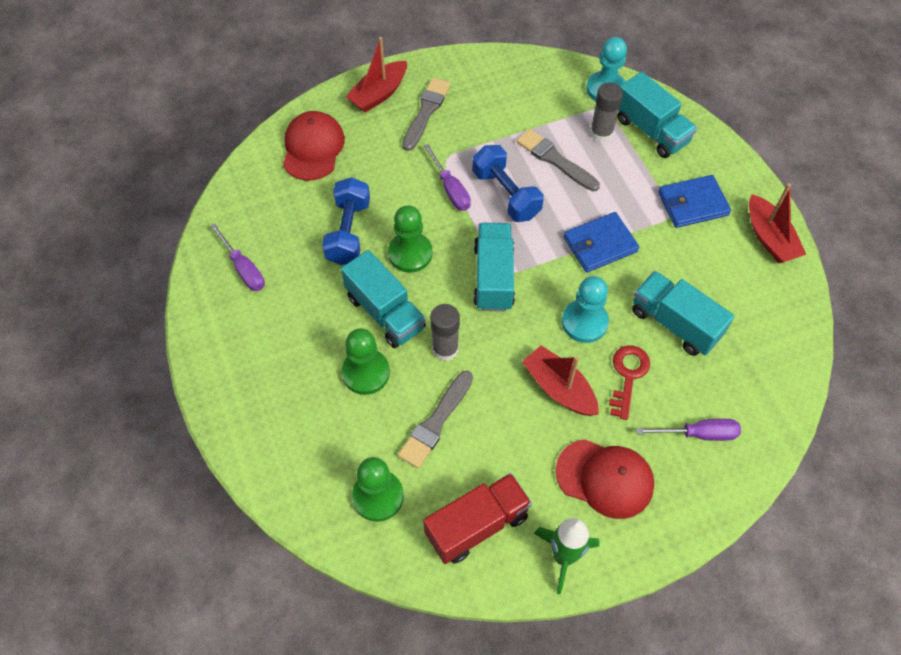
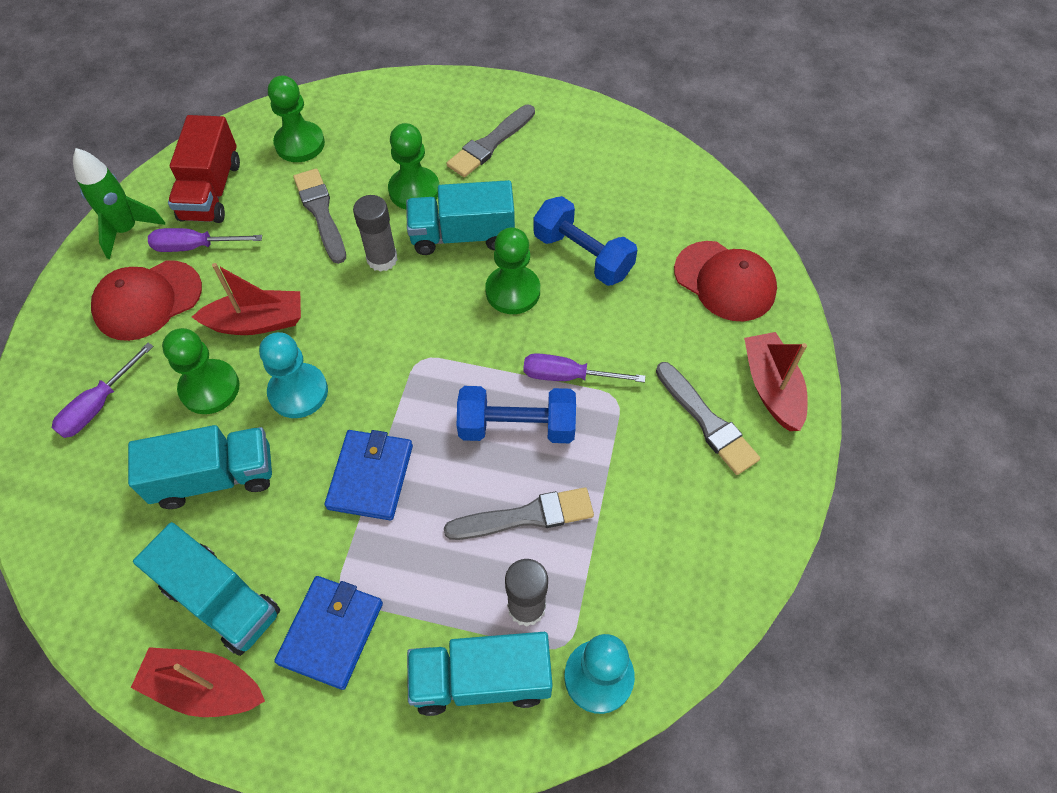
camera: 125 degrees right, 0 degrees up
(243, 268) = (604, 158): purple screwdriver -> purple screwdriver (195, 247)
(279, 352) = (490, 144): none -> grey brush
(493, 277) = (422, 346): turquoise truck -> turquoise truck (221, 599)
(628, 376) = (210, 388): red key -> green pawn

